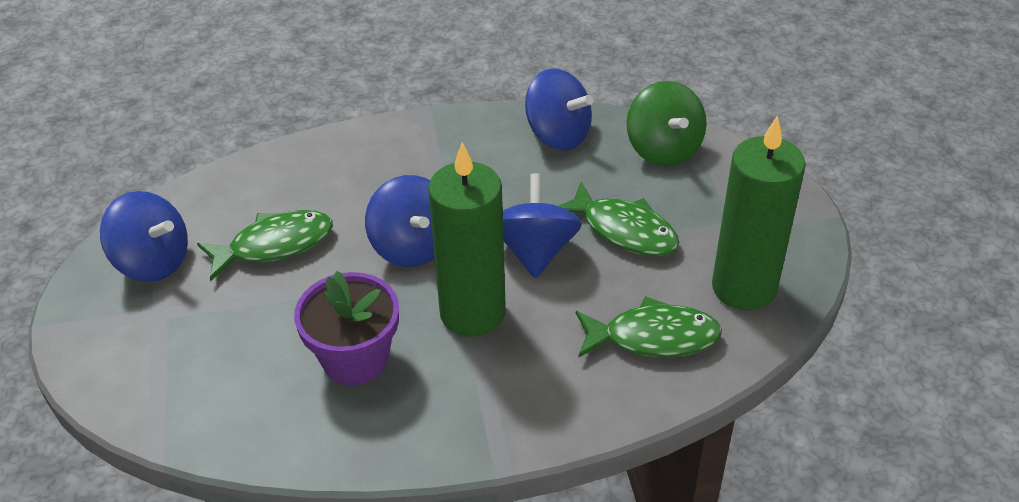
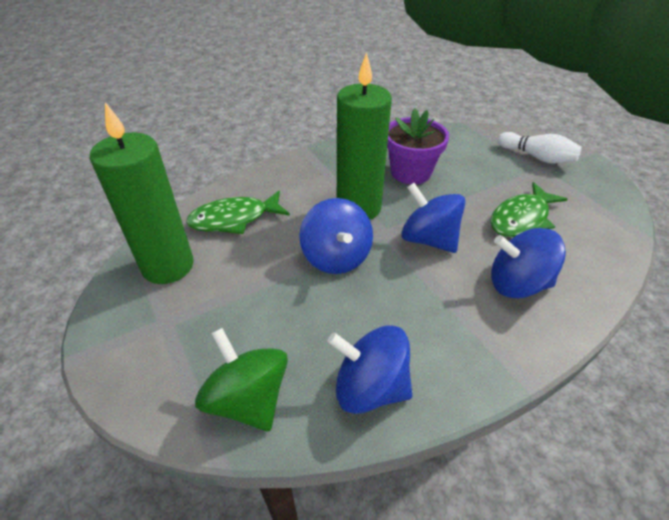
camera: 160 degrees right, 0 degrees up
(136, 338) = (537, 157): none -> white bowling pin
(153, 262) = (582, 192): blue spinning top -> blue spinning top (517, 284)
(624, 230) = (271, 291): green fish -> none

